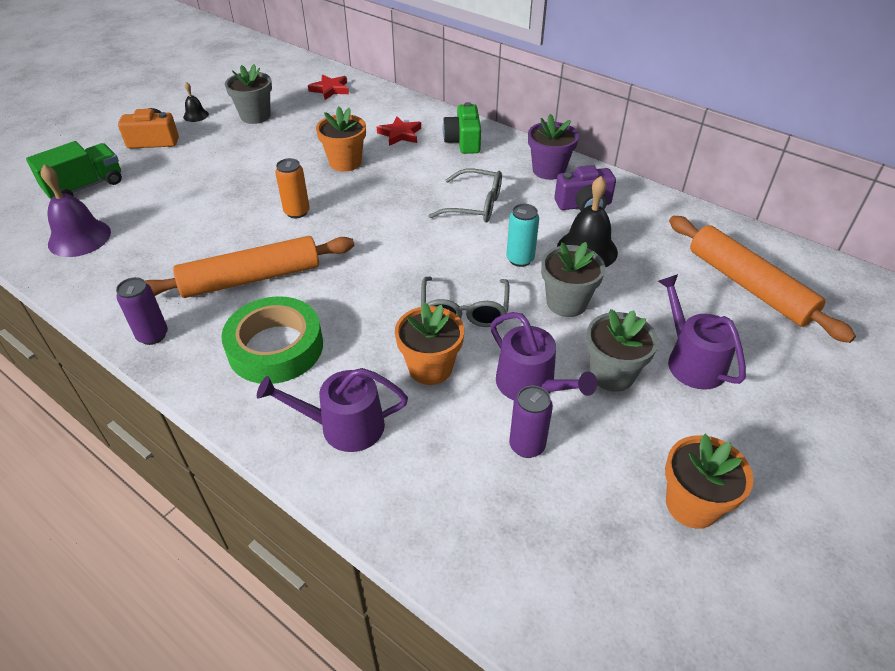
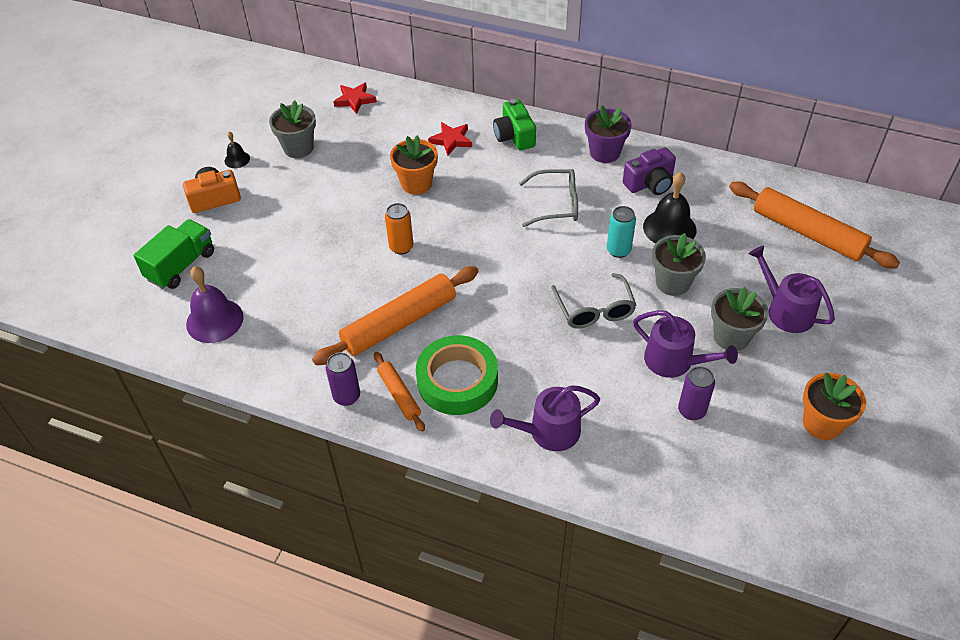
camera: 15 degrees left, 5 degrees up
(206, 347) = (399, 395): none -> orange rolling pin
(430, 368) = (591, 367): orange flower pot -> none

